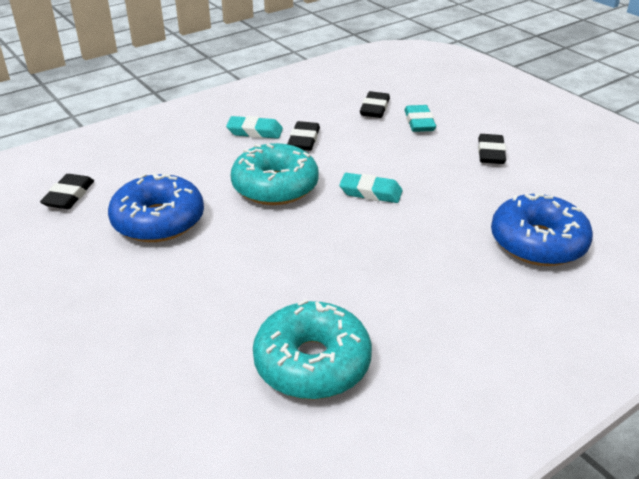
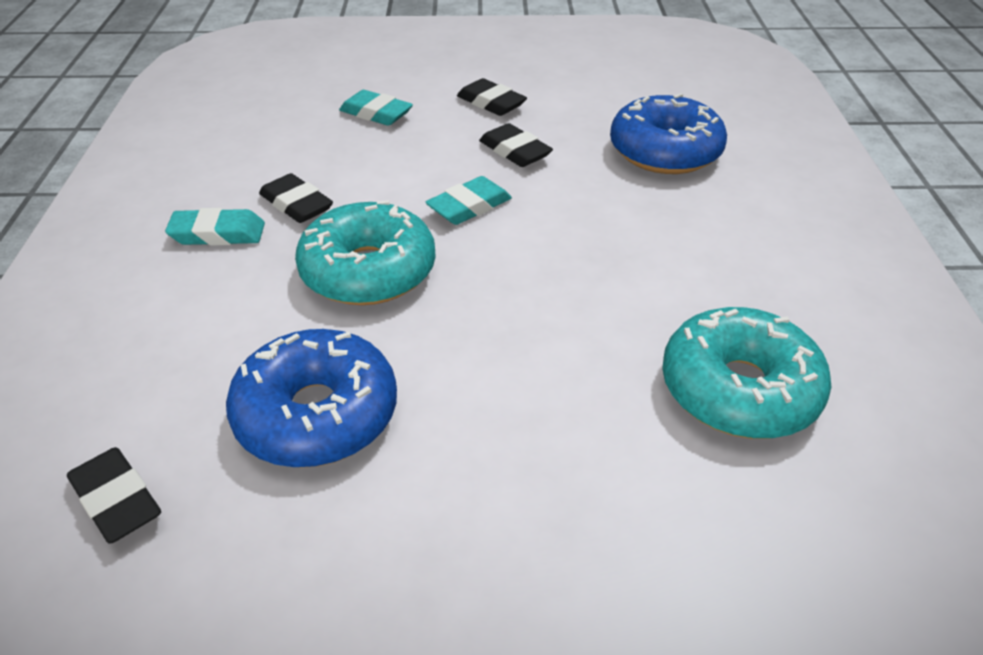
camera: 55 degrees left, 5 degrees up
(255, 131) = (218, 234): turquoise eraser -> turquoise eraser turned 45 degrees clockwise
(374, 109) = (304, 126): black eraser -> black eraser (515, 151)

